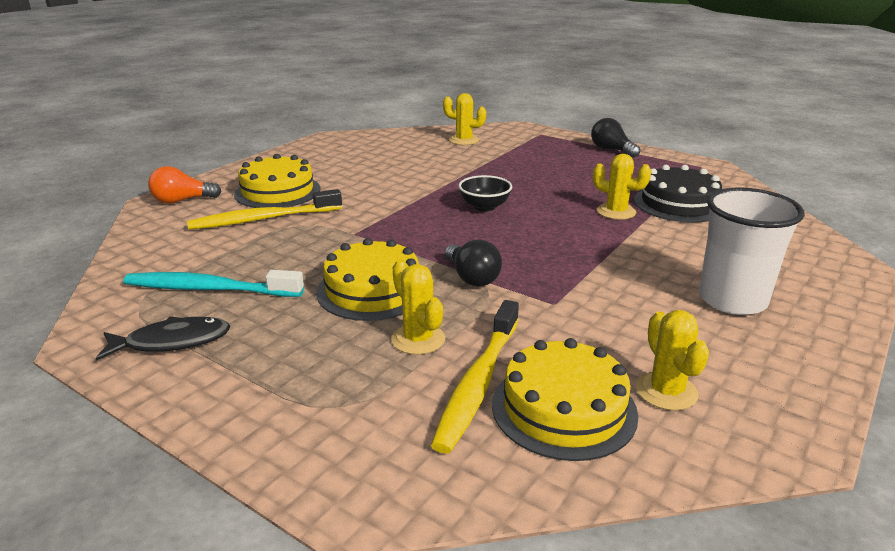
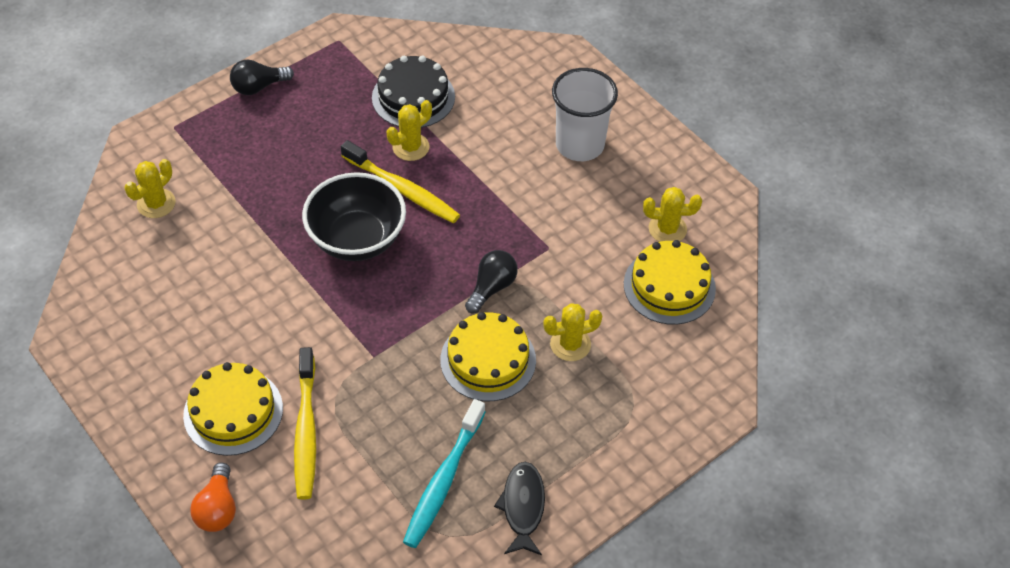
camera: 75 degrees left, 25 degrees up
(471, 277) = (492, 288): black light bulb -> black light bulb turned 45 degrees counterclockwise
(478, 383) = (632, 322): yellow toothbrush -> yellow toothbrush (402, 189)
(484, 207) = (357, 239): black bowl -> black bowl, size x1.87

